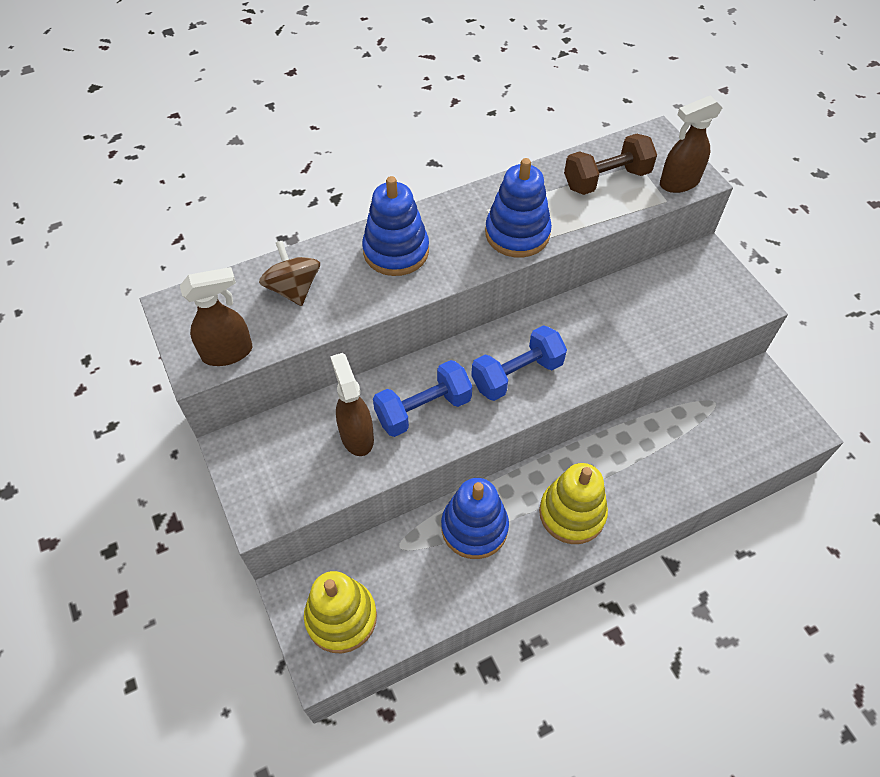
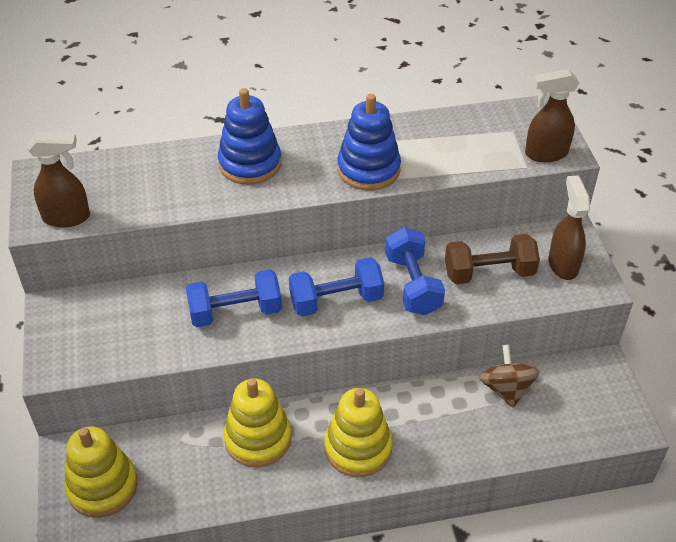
camera: 15 degrees right, 10 degrees down
(293, 289) = (145, 178): brown spinning top -> brown spinning top (506, 389)
(356, 435) = (165, 321): brown spray bottle -> brown spray bottle (562, 264)
(474, 527) = (258, 439): blue stacking toy -> yellow stacking toy
(583, 341) = (413, 284): none -> blue dumbbell
(606, 179) = (475, 138): brown dumbbell -> brown dumbbell (489, 273)

